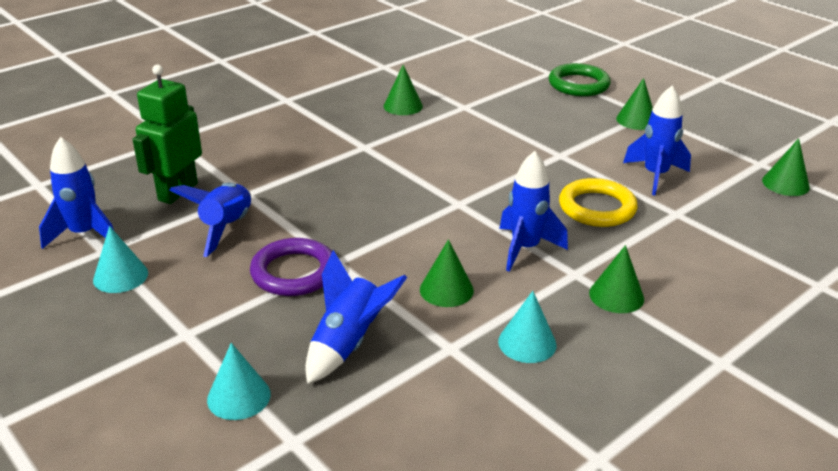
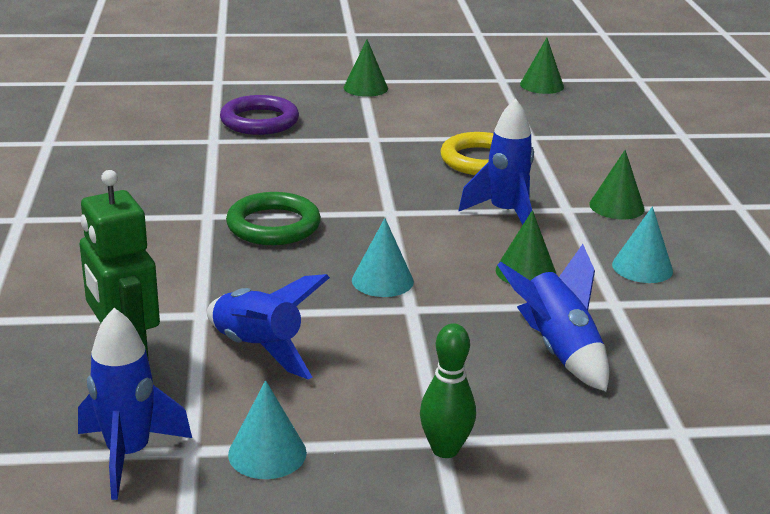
camera: 55 degrees left, 5 degrees down
(178, 339) = (445, 449): none -> green bowling pin
(239, 397) = (584, 441): turquoise cone -> turquoise cone (382, 280)
(294, 272) = (401, 338): purple ring -> purple ring (259, 121)
(403, 106) = (157, 166): green cone -> none
(578, 84) = (263, 81): green ring -> green ring (273, 225)
(655, 176) = (465, 120): blue rocket -> none

